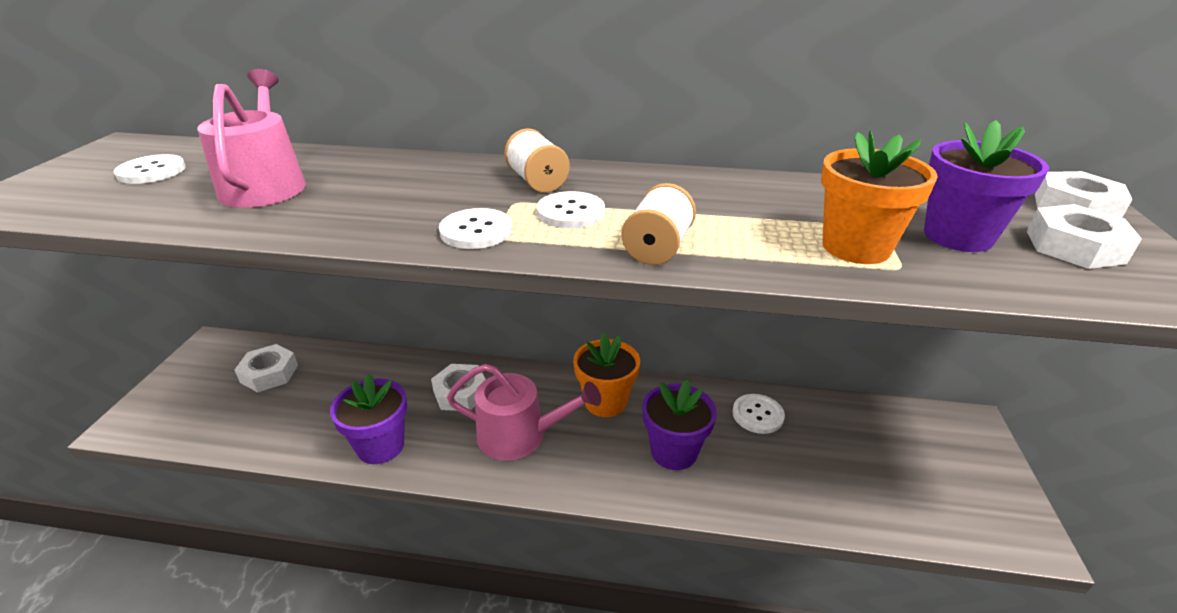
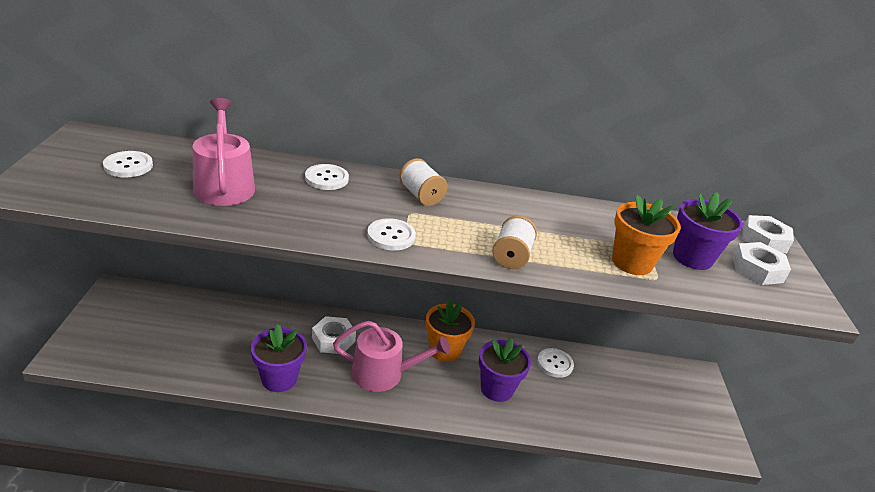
camera: 10 degrees left, 0 degrees up
(269, 373) = (173, 318): white nut -> none
(570, 212) = (450, 224): white button -> white button (326, 178)

